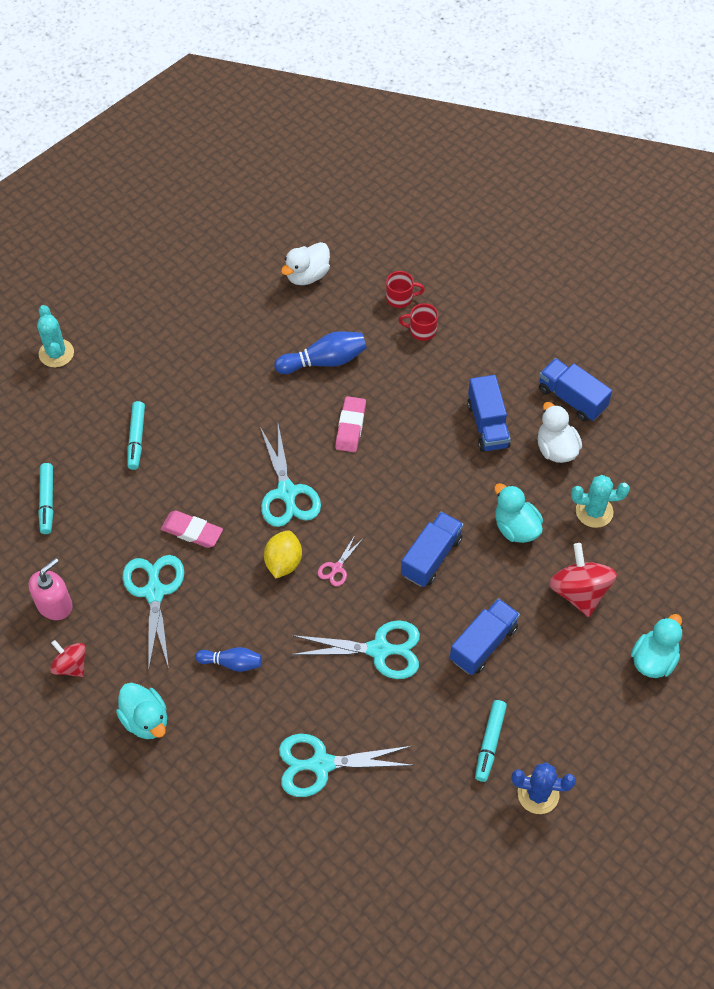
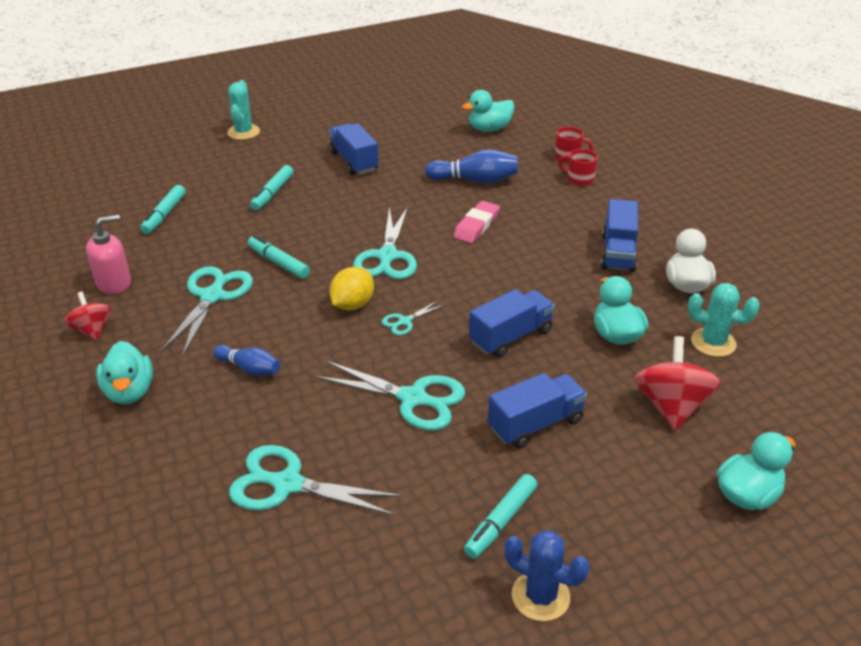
camera: 20 degrees right, 20 degrees down
(192, 531) = (278, 263): pink eraser -> turquoise marker
(307, 275) = (489, 129): white duck -> turquoise duck
(337, 568) = (404, 321): pink scissors -> turquoise scissors
(571, 398) = (717, 252): blue truck -> blue truck (354, 161)

